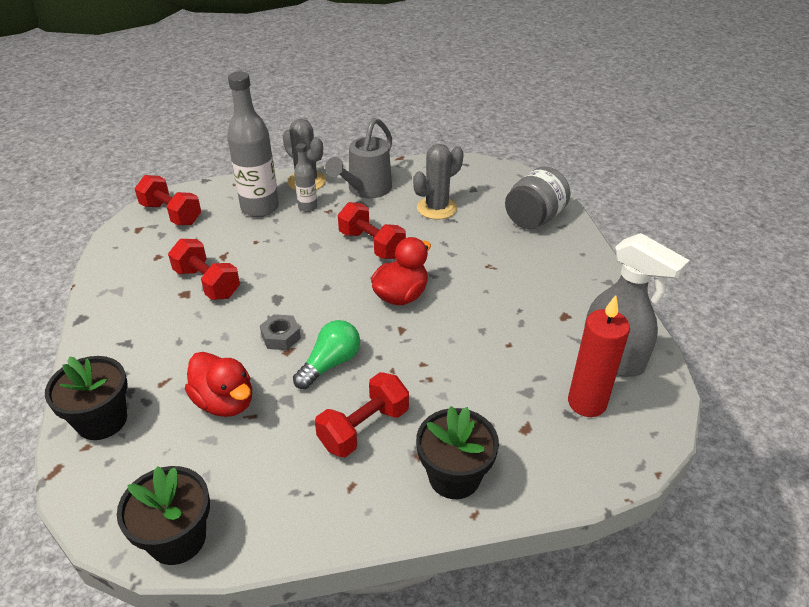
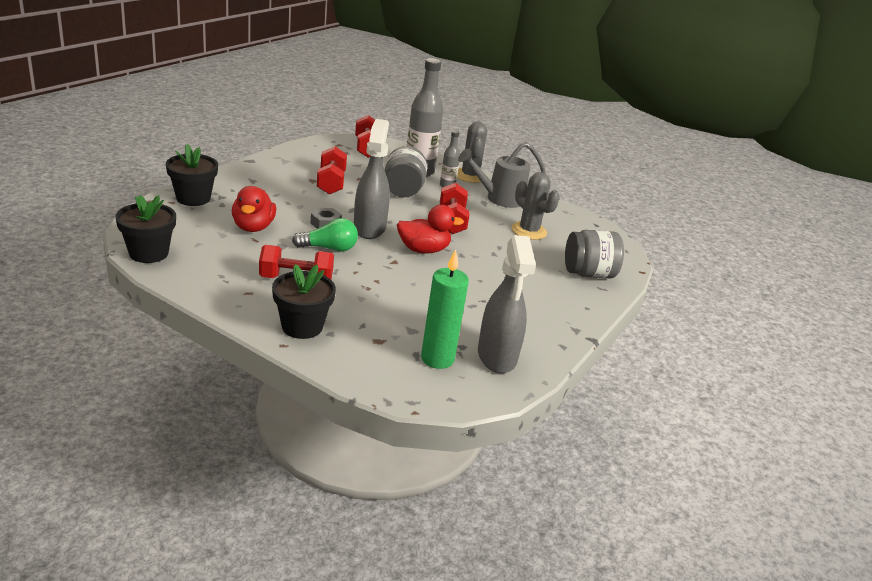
camera: 40 degrees right, 10 degrees down
(282, 241) = (403, 191): none -> grey jar
(324, 309) = (369, 228): none -> grey spray bottle
(437, 208) = (529, 231): grey cactus -> grey cactus turned 45 degrees clockwise
(587, 402) = (437, 359): red candle -> green candle

